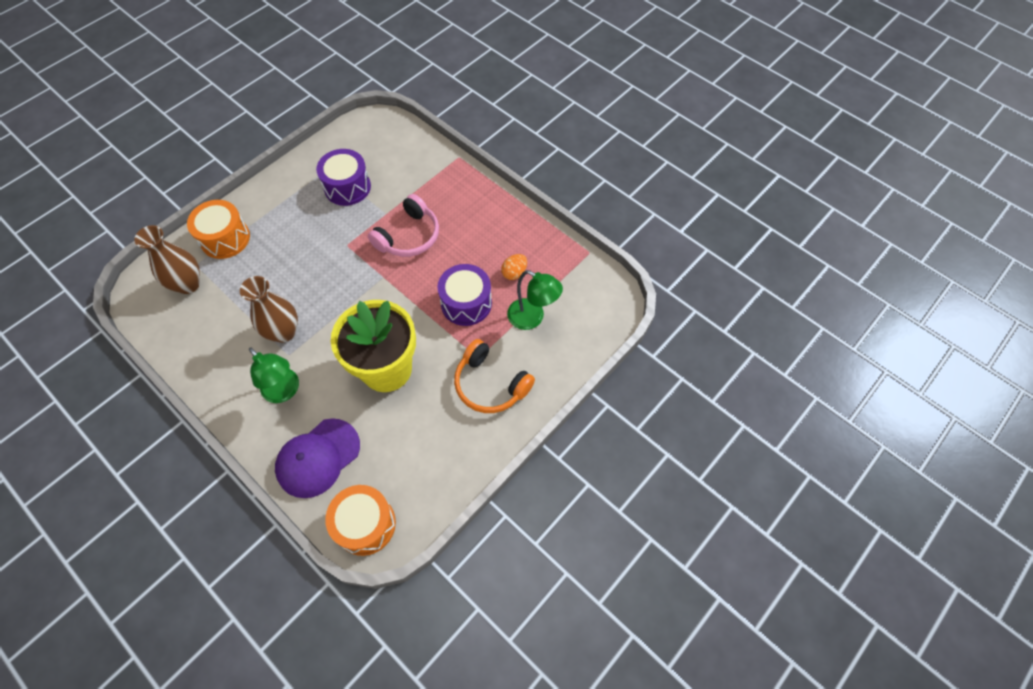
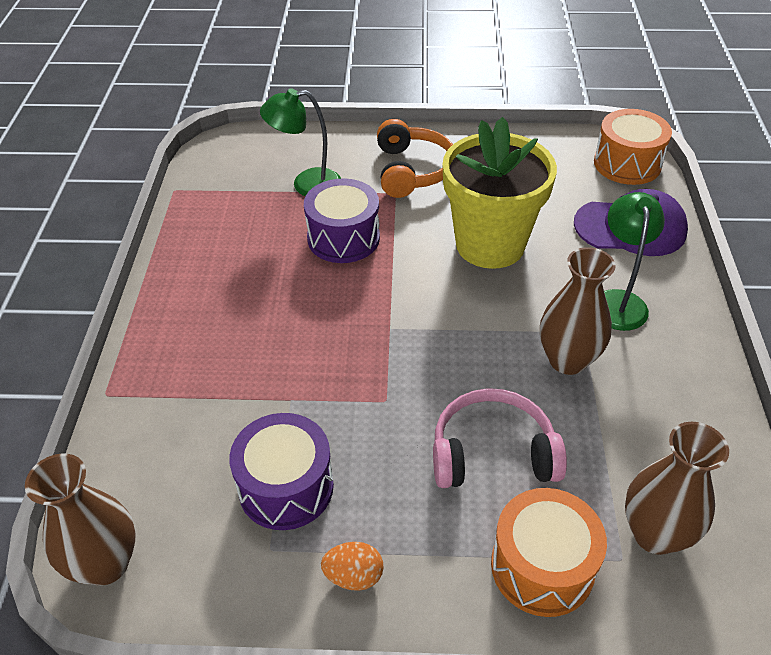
camera: 130 degrees left, 15 degrees down
(377, 124) = (106, 564): none -> brown vase
(409, 236) = (304, 348): pink headphones -> pink headphones (492, 453)
(514, 273) = (262, 227): orange egg -> orange egg (354, 576)
(532, 318) = (306, 184): green lamp -> green lamp turned 90 degrees counterclockwise

